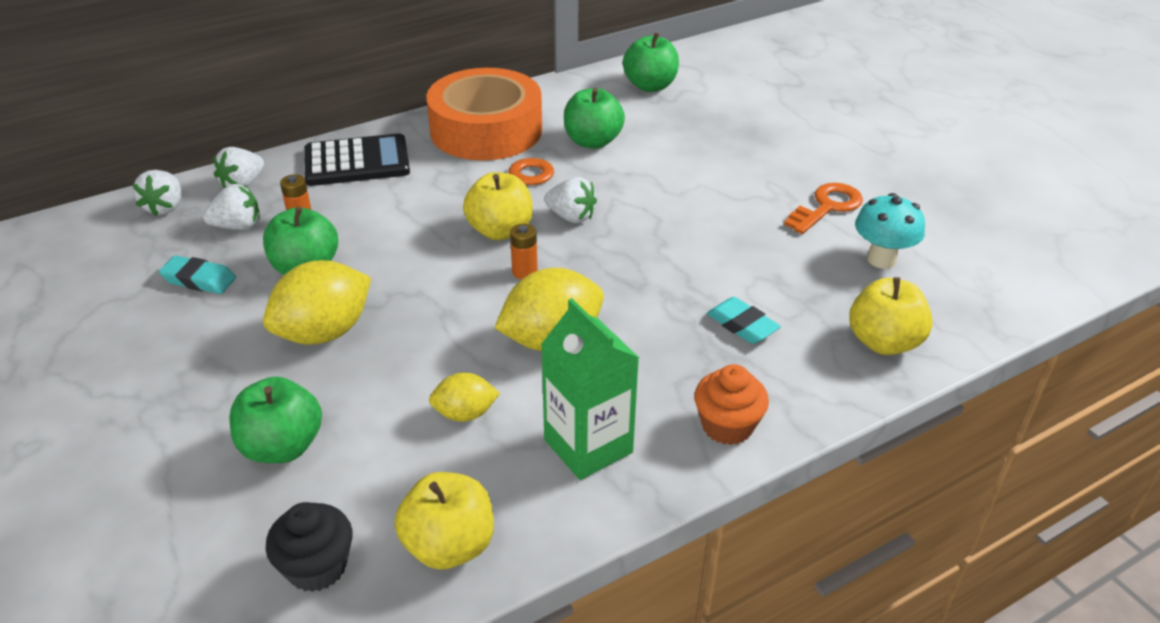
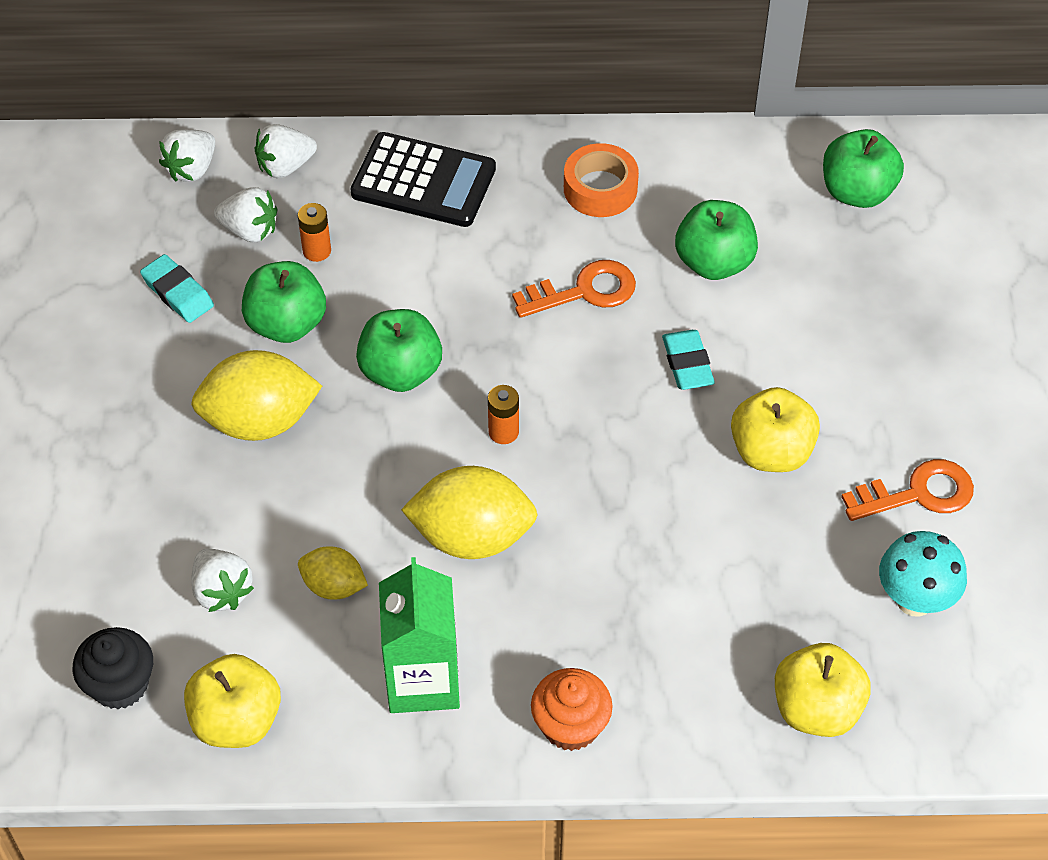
camera: 30 degrees right, 15 degrees up
(282, 447) = (154, 542): green apple -> green apple (400, 372)
(486, 130) = (600, 188): orange tape -> orange tape, size x0.50
(500, 231) = (515, 360): yellow apple -> yellow apple (771, 452)
(571, 217) = (606, 374): white strawberry -> white strawberry (222, 591)
(742, 325) = (681, 613): turquoise eraser -> turquoise eraser (687, 364)

